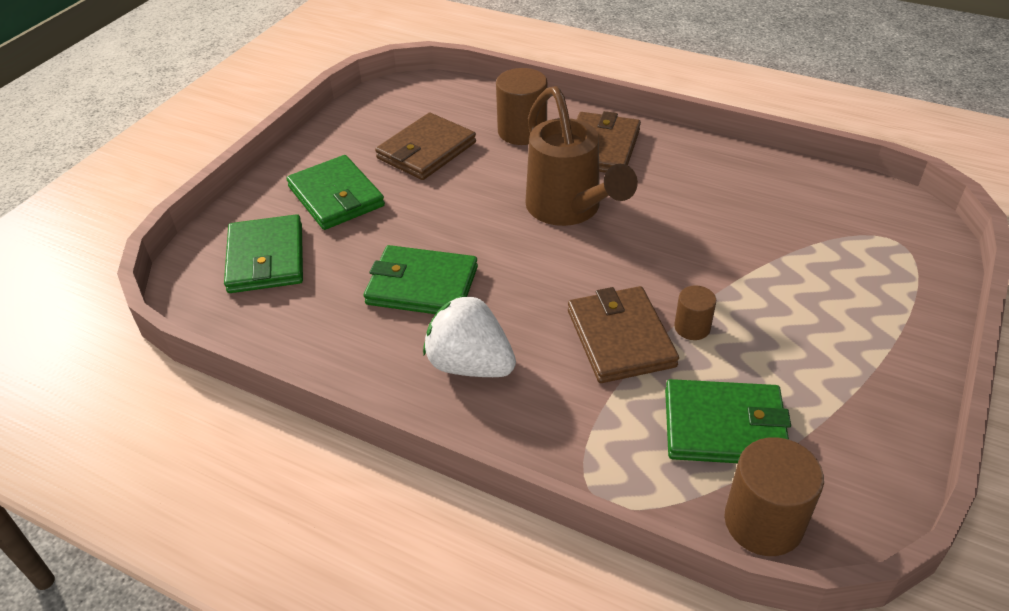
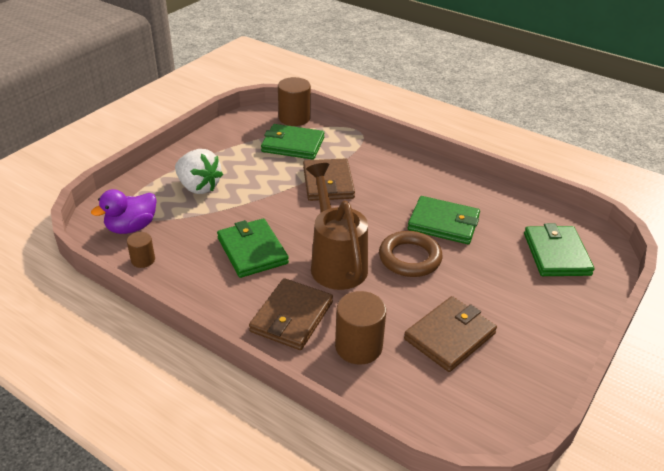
camera: 175 degrees left, 5 degrees down
(336, 196) = (520, 298): green wallet -> green wallet (252, 250)
(470, 365) = (413, 180): white strawberry -> white strawberry (198, 187)
(472, 227) = (410, 258): none -> brown ring
(692, 327) = (286, 183): brown cylinder -> brown cylinder (143, 260)
(867, 220) = (131, 227): none -> purple duck

